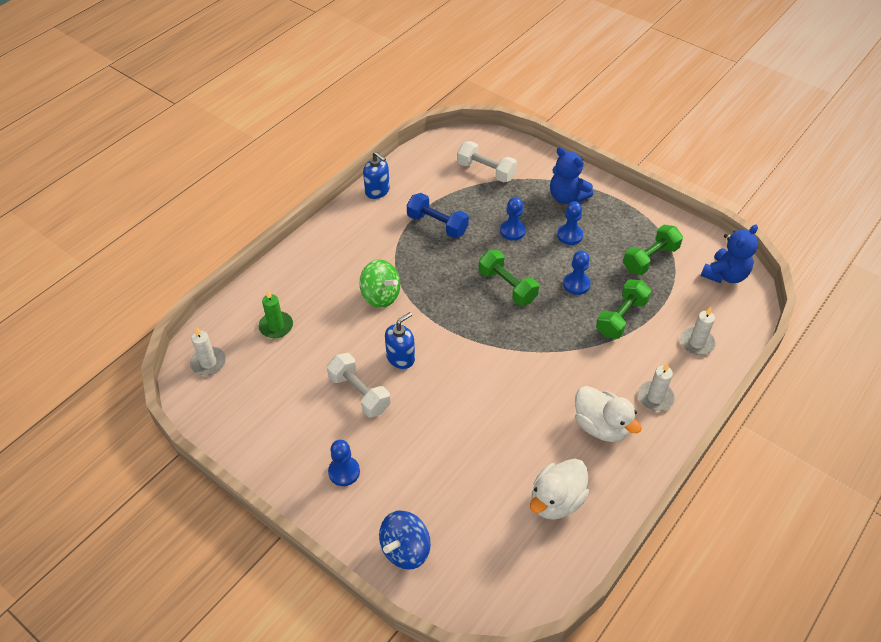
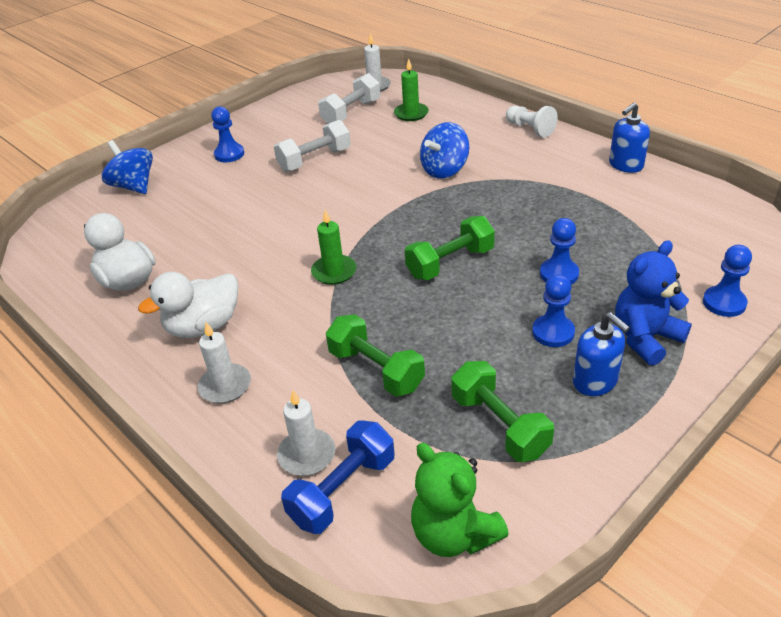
camera: 100 degrees right, 10 degrees down
(316, 242) = (530, 129): none -> white pawn
(380, 296) = (444, 170): green spinning top -> blue spinning top
(400, 358) = (352, 183): blue soap dispenser -> blue soap dispenser (595, 381)
(437, 225) = (566, 209): blue dumbbell -> blue dumbbell (342, 490)
(486, 171) = (690, 255): white dumbbell -> white dumbbell (351, 113)
(525, 354) = (334, 272): none -> green candle
(576, 284) = (448, 329): blue pawn -> blue pawn (724, 303)
(725, 275) = (454, 534): blue teddy bear -> green teddy bear

